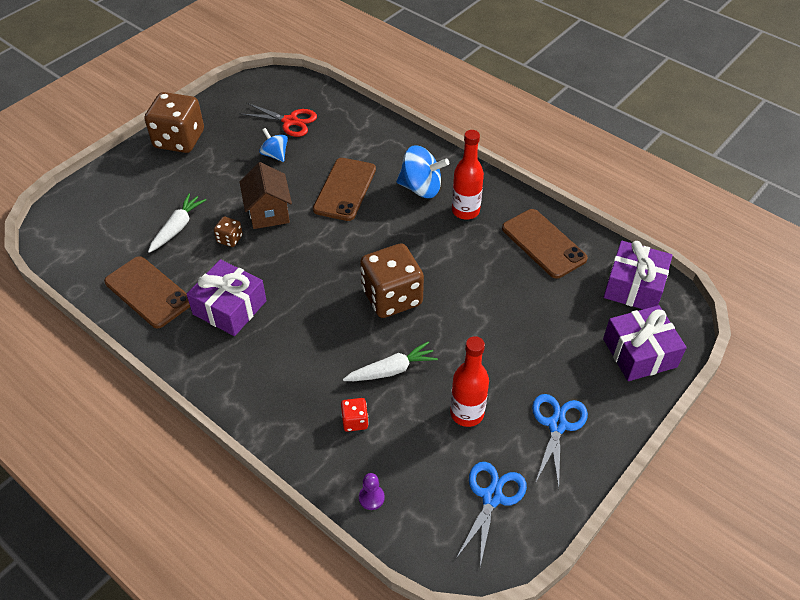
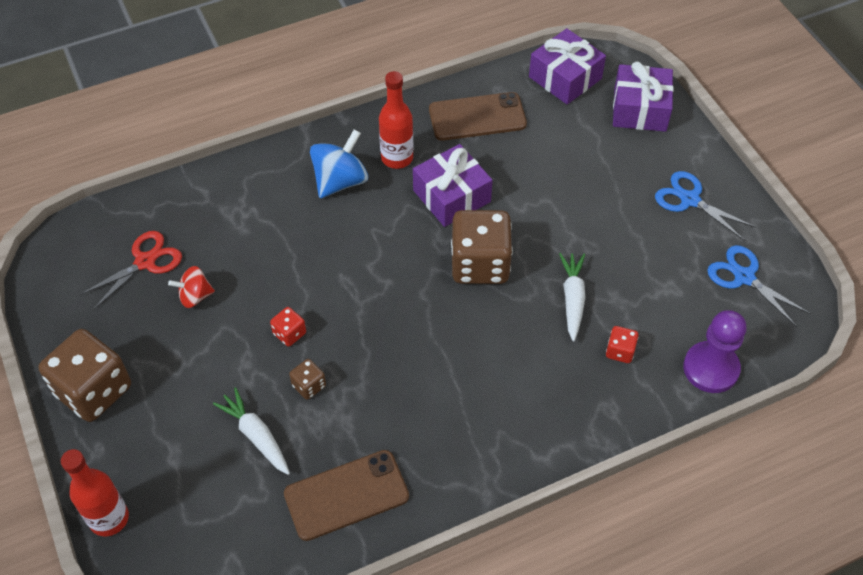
camera: 65 degrees left, 5 degrees up
(229, 307) = (415, 417): purple gift -> purple gift (451, 196)
(268, 212) = (289, 333): brown house -> red dice
(275, 155) = (195, 296): blue spinning top -> red spinning top
(345, 189) = (298, 248): brown phone -> none
(371, 498) = (711, 368): purple pawn -> purple pawn, size x2.12
(467, 413) = (649, 259): red bottle -> red bottle (109, 518)

